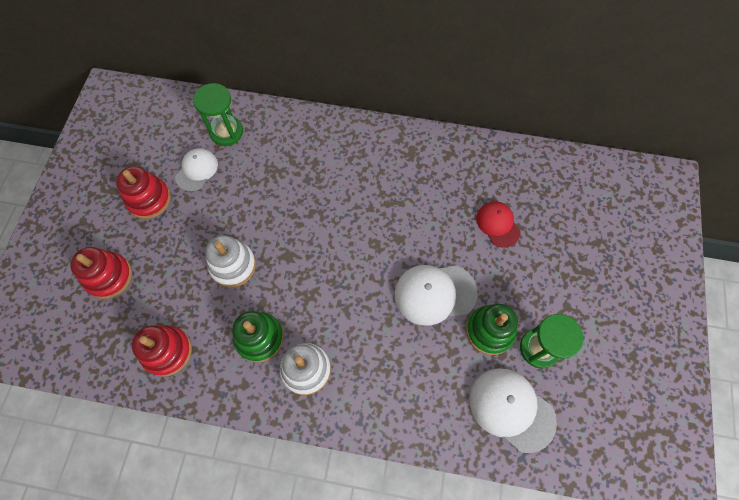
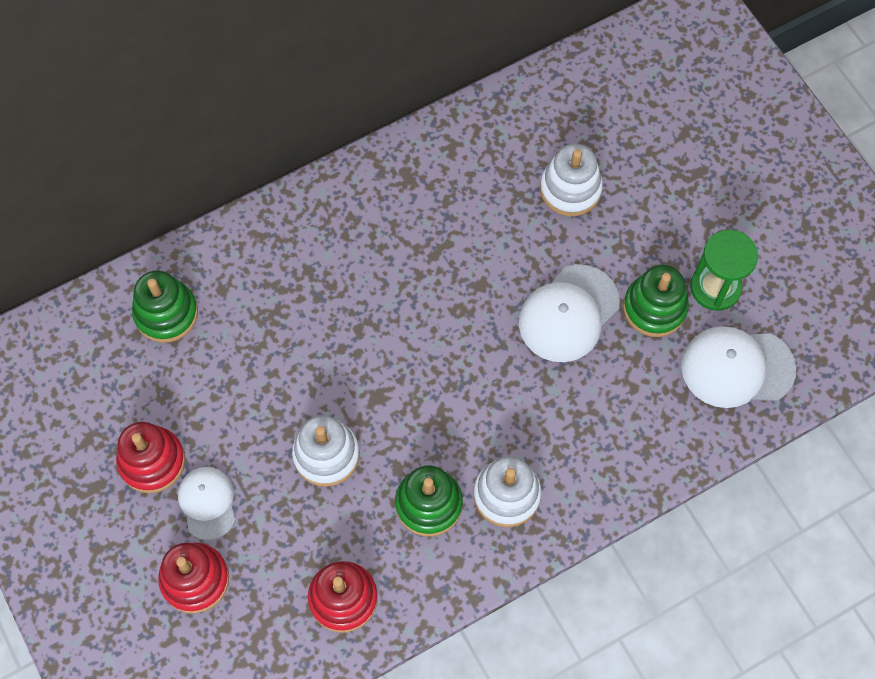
camera: 40 degrees left, 0 degrees up
(197, 170) = (176, 385): white cap -> white cap (207, 503)
(226, 132) = (166, 313): green hourglass -> green stacking toy
(498, 224) = (570, 189): red cap -> white stacking toy

